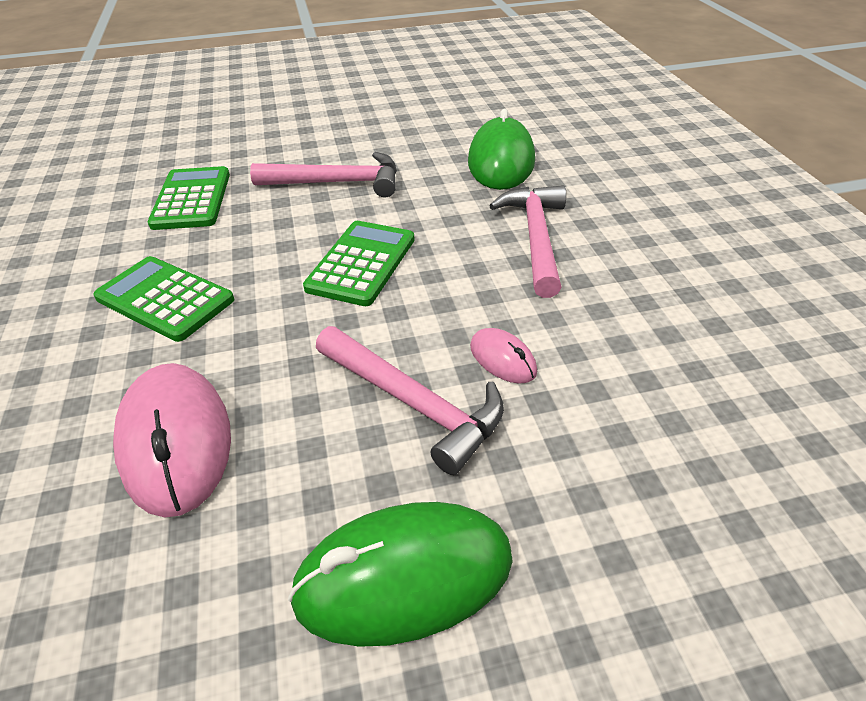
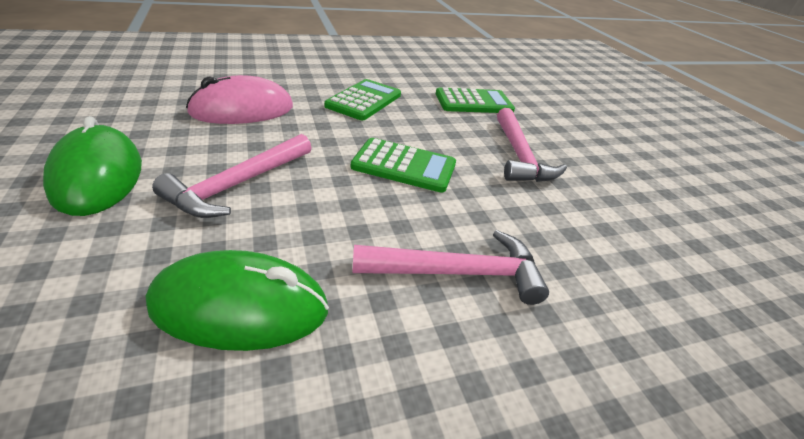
camera: 80 degrees right, 5 degrees down
(501, 161) = (614, 260): green mouse -> green mouse (240, 307)
(503, 359) = (271, 231): pink mouse -> none

